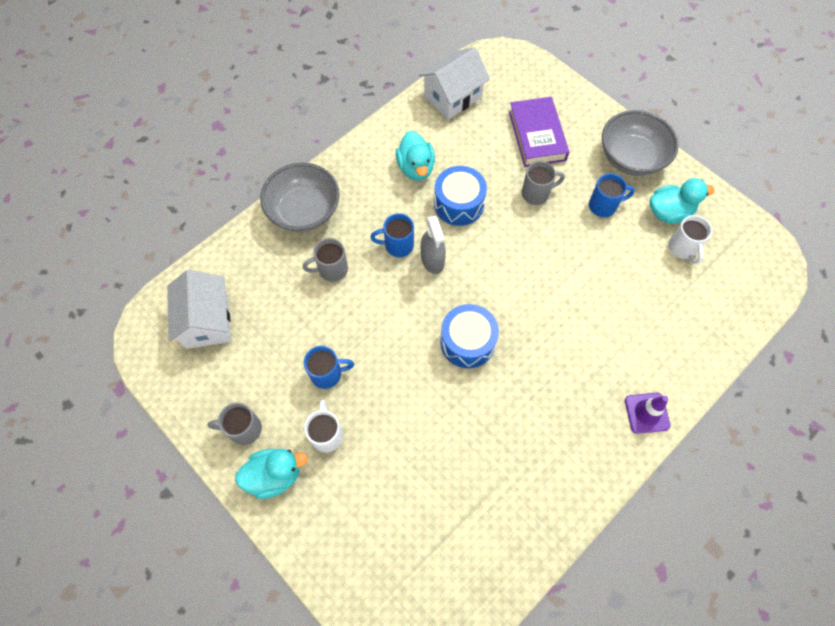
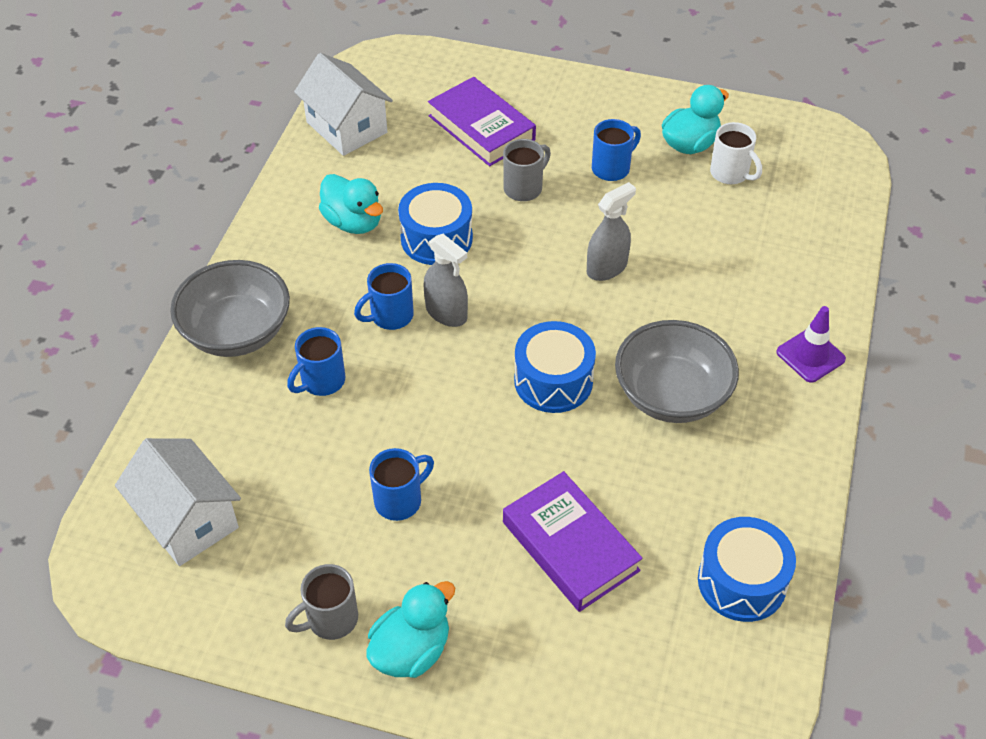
camera: 30 degrees left, 15 degrees down
(327, 435) = (448, 569): white mug -> none
(332, 269) = (321, 381): grey mug -> blue mug
(406, 461) = (570, 546): none -> purple book
(453, 97) = (346, 127): white house -> white house turned 60 degrees counterclockwise
(494, 547) = (742, 581): none -> blue drum
(553, 278) = (606, 268): none -> grey spray bottle
(631, 158) = (608, 107): grey bowl -> grey bowl (671, 395)

